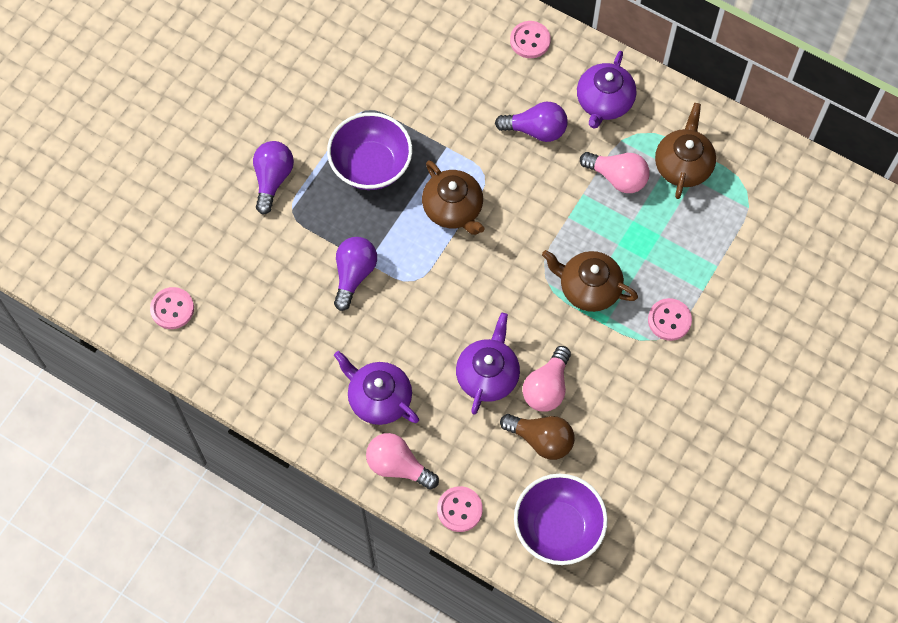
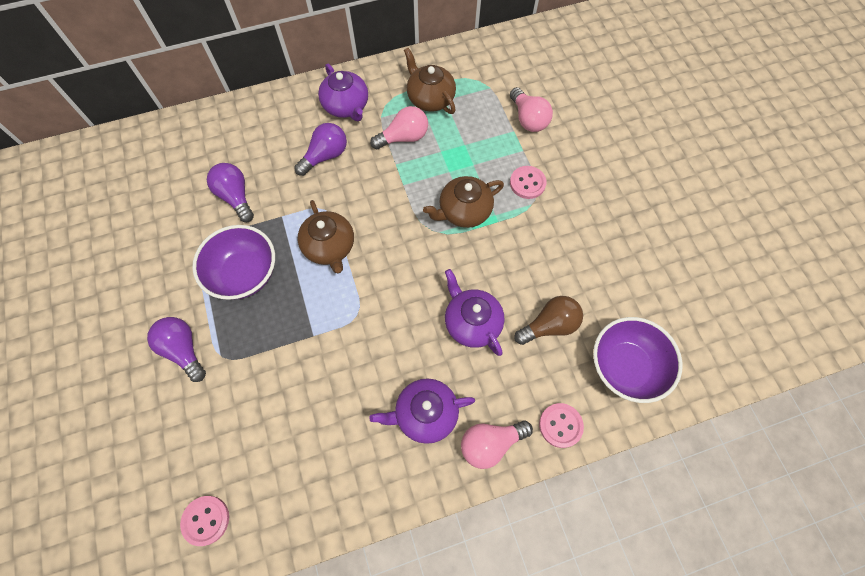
camera: 50 degrees left, 0 degrees up
(354, 274) = (313, 352): purple light bulb -> purple light bulb (235, 197)
(453, 209) = (329, 247): brown teapot -> brown teapot turned 60 degrees clockwise
(530, 40) = (262, 113): pink button -> none
(547, 387) = (513, 291): pink light bulb -> pink light bulb (528, 119)

